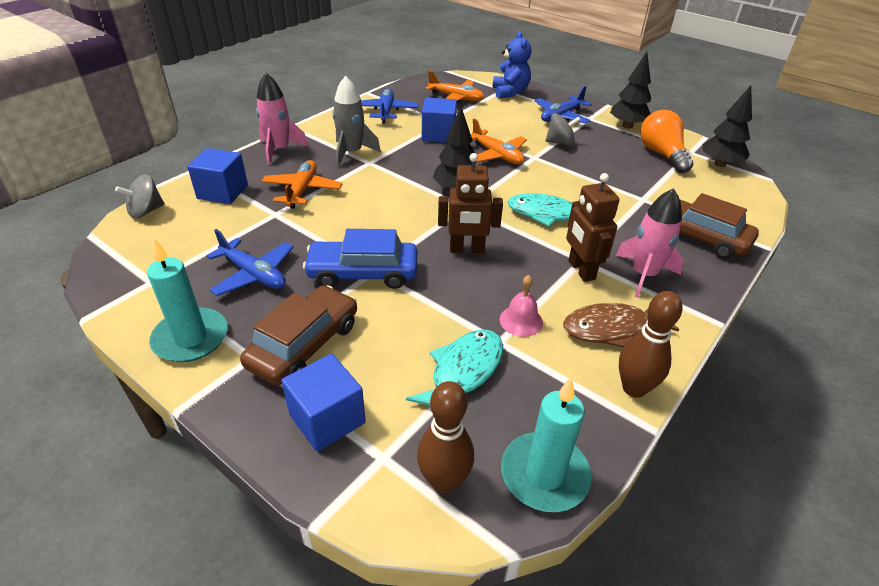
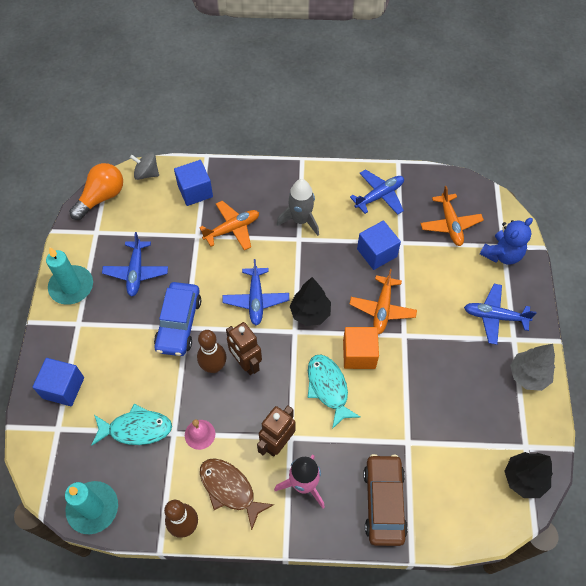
camera: 55 degrees right, 20 degrees up
(279, 150) = (266, 178): pink rocket -> none
(304, 345) = (102, 340): brown car -> none
(363, 273) = (179, 323): blue car -> blue car turned 135 degrees counterclockwise
(401, 212) = (256, 300): none -> blue plane
(444, 481) = (61, 464): brown bowling pin -> brown bowling pin (214, 366)
(529, 184) = (359, 354): none -> orange cube
(560, 143) = (445, 340): grey spinning top -> none
(627, 126) = (528, 375): black tree -> grey tree
(662, 154) = (498, 425): orange light bulb -> orange light bulb (101, 197)

